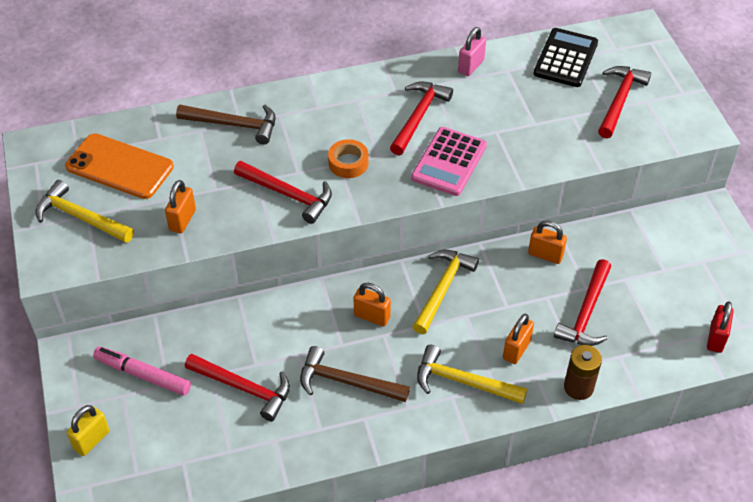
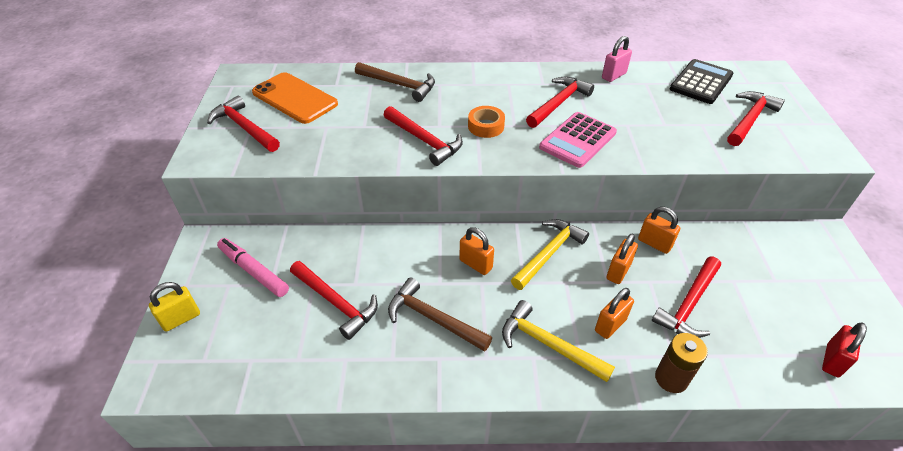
camera: 15 degrees right, 5 degrees down
(80, 217) = (244, 127): yellow hammer -> red hammer
(182, 220) = (326, 144): orange padlock -> orange padlock (618, 271)

